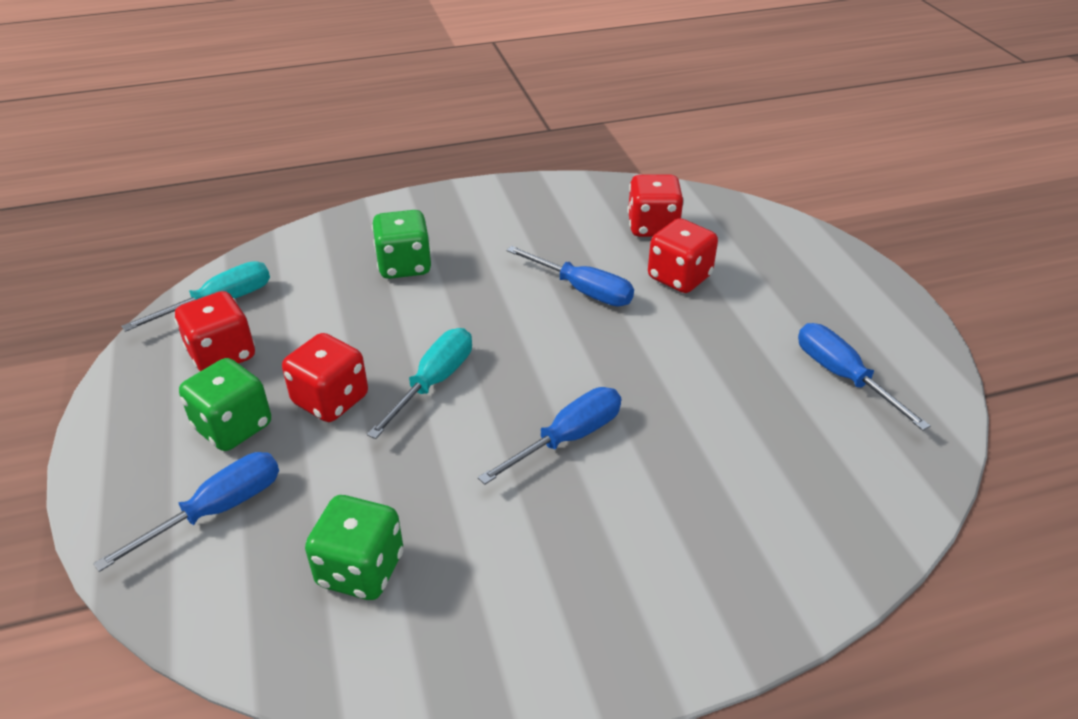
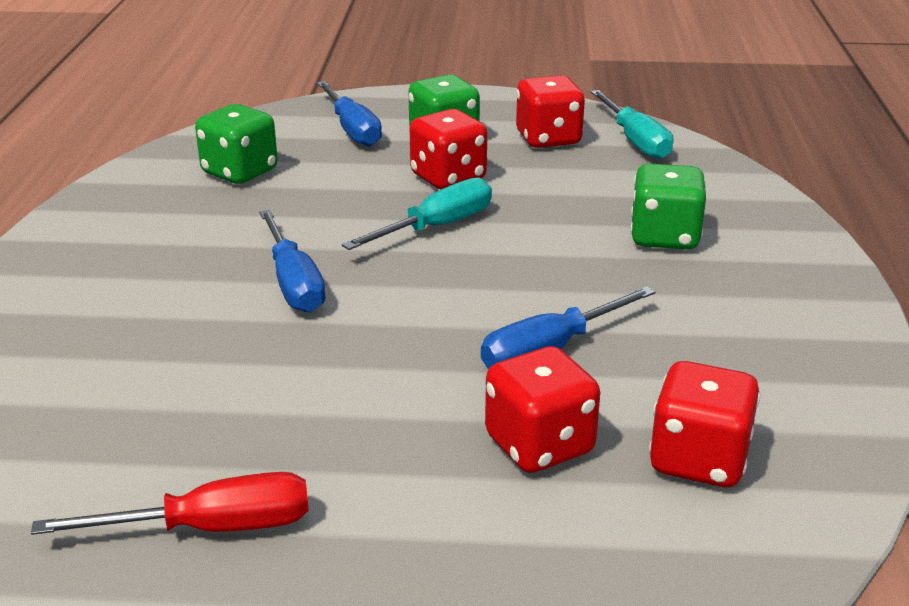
camera: 110 degrees right, 10 degrees down
(433, 382) = (436, 227): turquoise screwdriver -> turquoise screwdriver turned 90 degrees counterclockwise
(842, 376) = (211, 528): blue screwdriver -> red screwdriver

